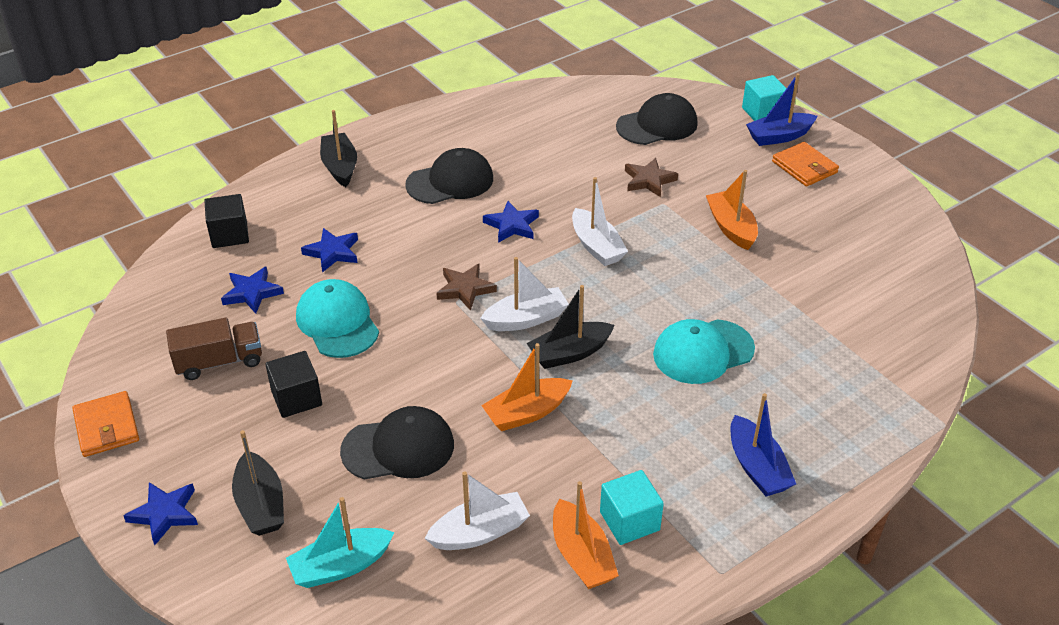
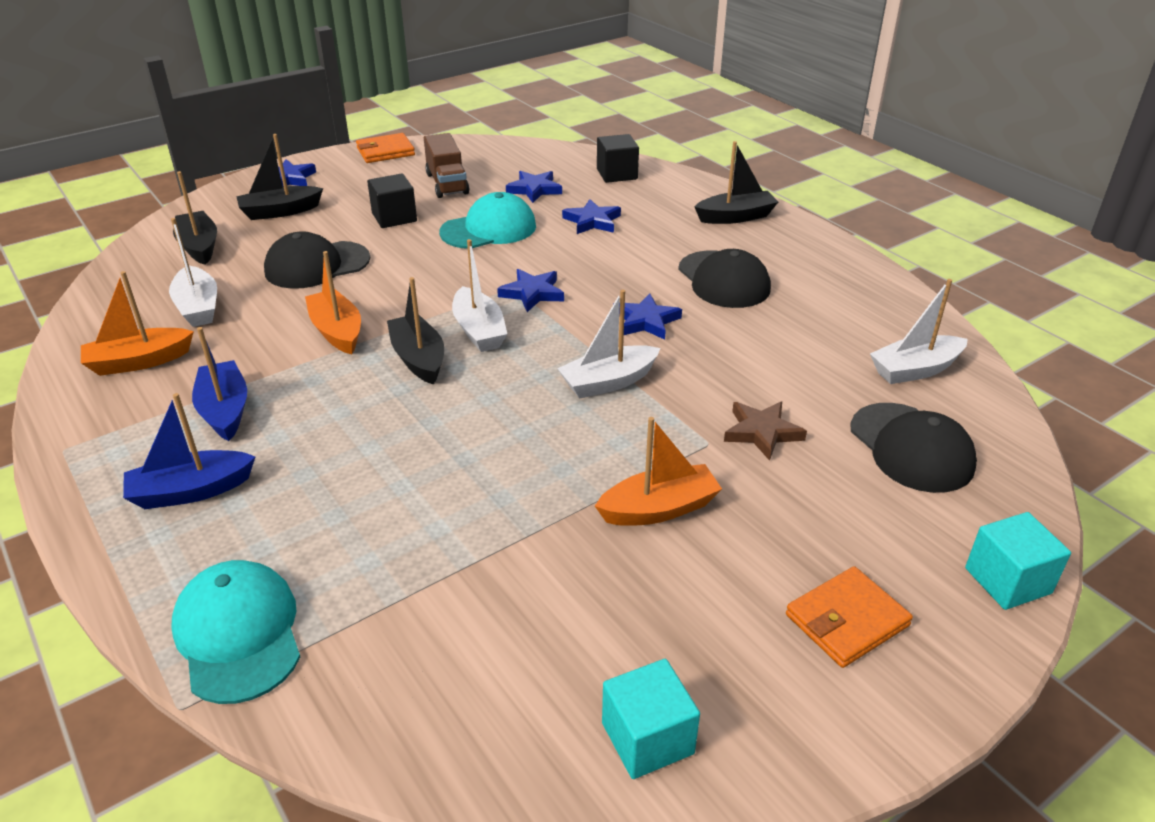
camera: 90 degrees right, 5 degrees down
(340, 566) = (199, 246): turquoise boat -> black boat
(398, 448) = (317, 265): black cap -> black cap turned 75 degrees clockwise
(465, 289) = (532, 293): brown star -> blue star
(574, 111) = (915, 370): none -> white boat
(629, 521) = (164, 392): turquoise cube -> turquoise cube (647, 738)
(703, 352) = (398, 460): turquoise cap -> turquoise cap (239, 634)
(779, 136) = (935, 595): blue boat -> blue boat (225, 410)

